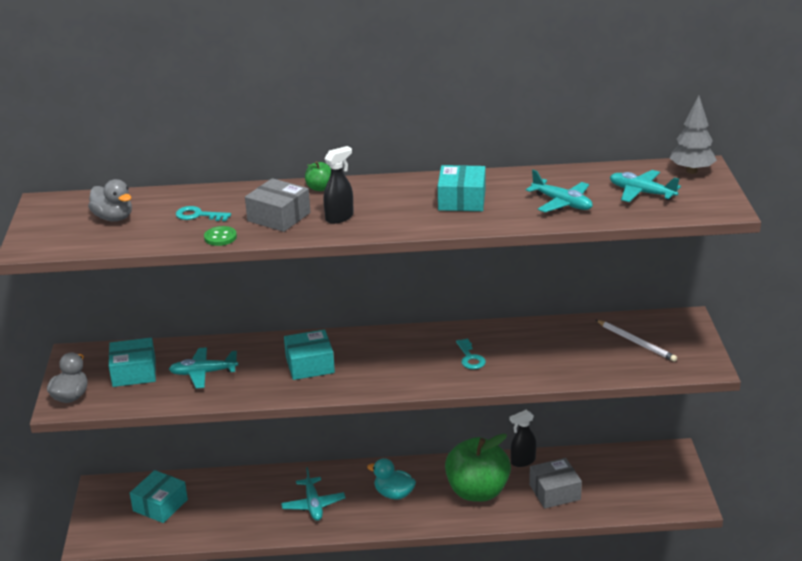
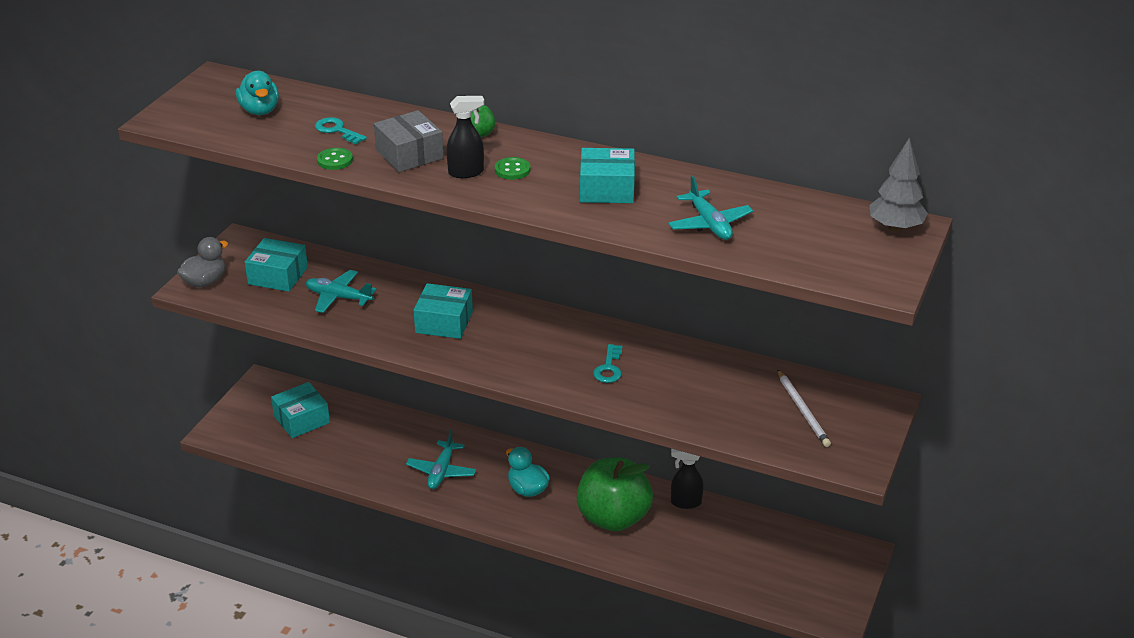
camera: 25 degrees right, 5 degrees up
(113, 218) = (260, 110): grey duck -> turquoise duck
(374, 206) = (512, 170): none -> green button
(461, 200) = (607, 189): turquoise box -> turquoise box turned 60 degrees clockwise
(554, 492) = (694, 548): grey box -> none
(641, 193) = (810, 237): turquoise plane -> none

